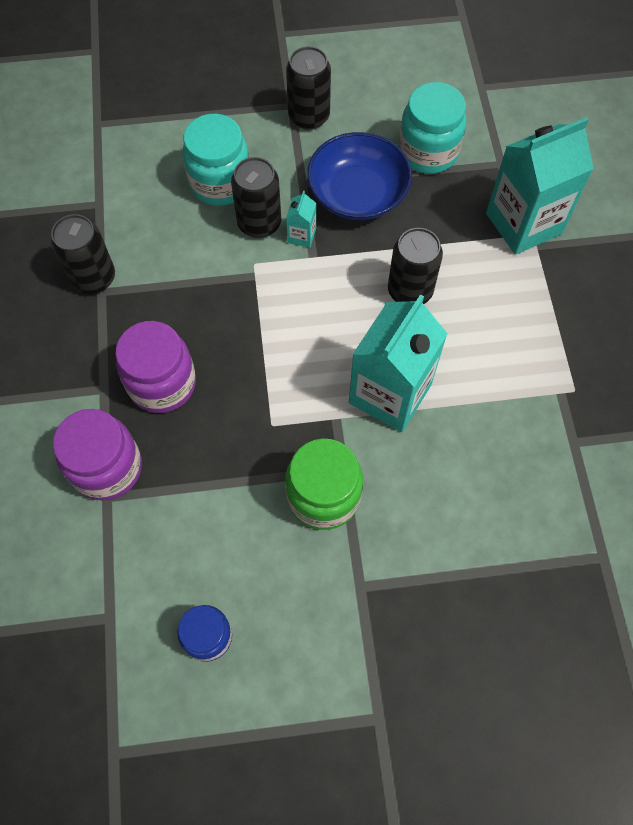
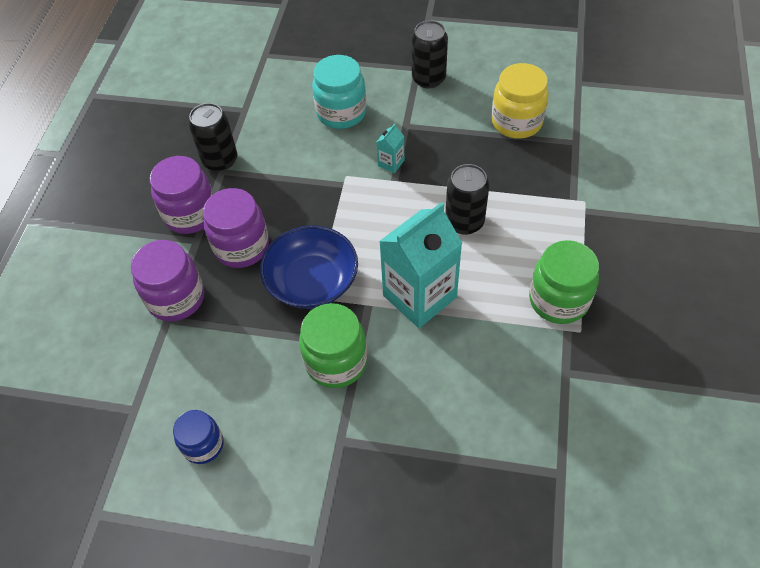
camera: 20 degrees right, 10 degrees down
(83, 357) = (190, 214): none -> purple jar
(259, 223) = (361, 147): black can -> none
(358, 194) = (447, 141): blue bowl -> blue bowl (312, 281)
(428, 152) = (516, 122): turquoise jar -> yellow jar
(523, 223) = (579, 191): turquoise carton -> none
(541, 360) = (558, 300): none -> green jar

